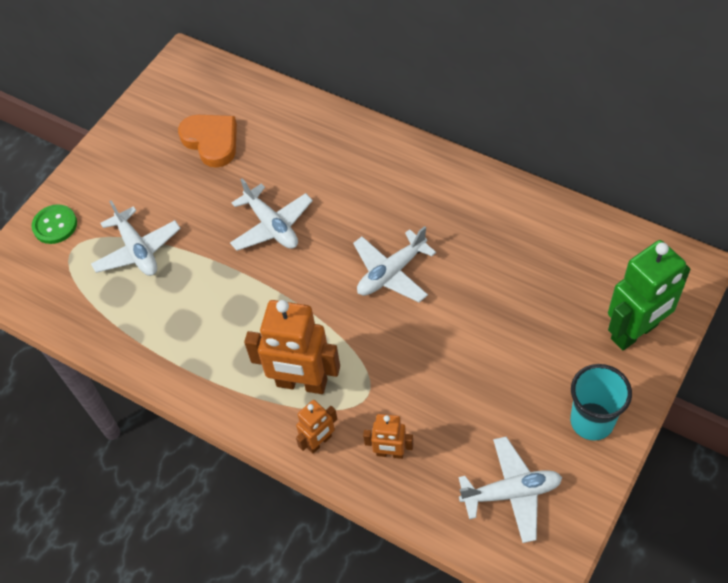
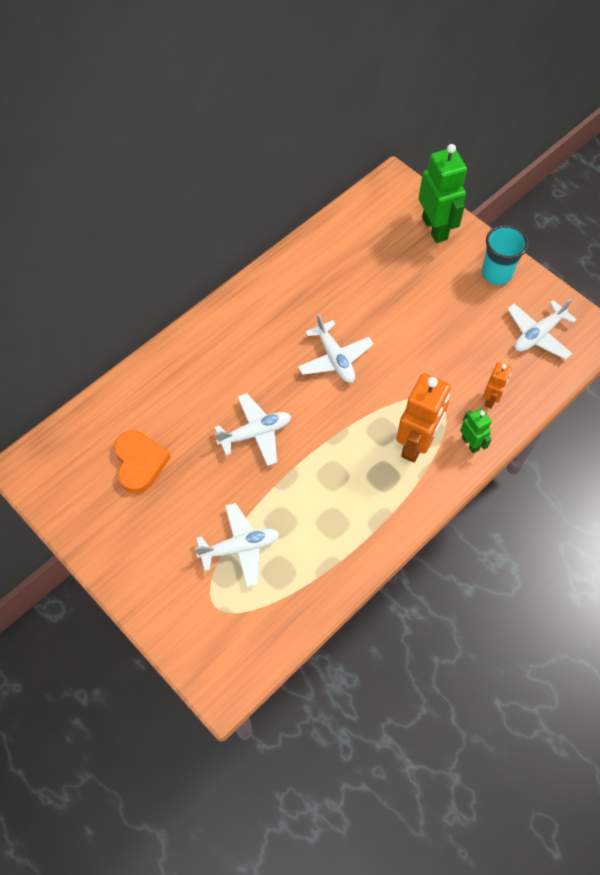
camera: 80 degrees left, 5 degrees up
(55, 225) = (181, 619): green button -> none
(211, 141) = (139, 463): orange heart -> orange heart turned 105 degrees clockwise
(319, 442) = (470, 443): orange robot -> green robot
(511, 493) = (538, 334): white plane -> white plane turned 135 degrees counterclockwise

